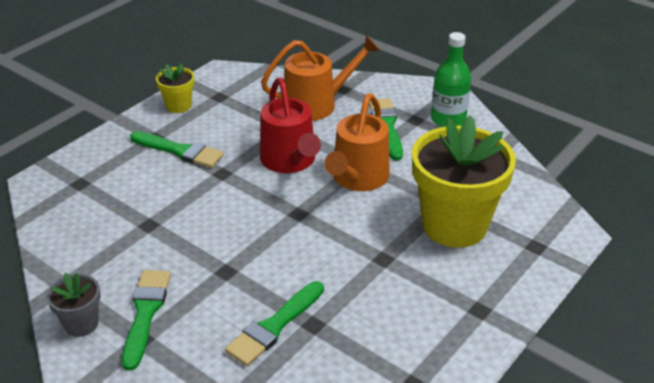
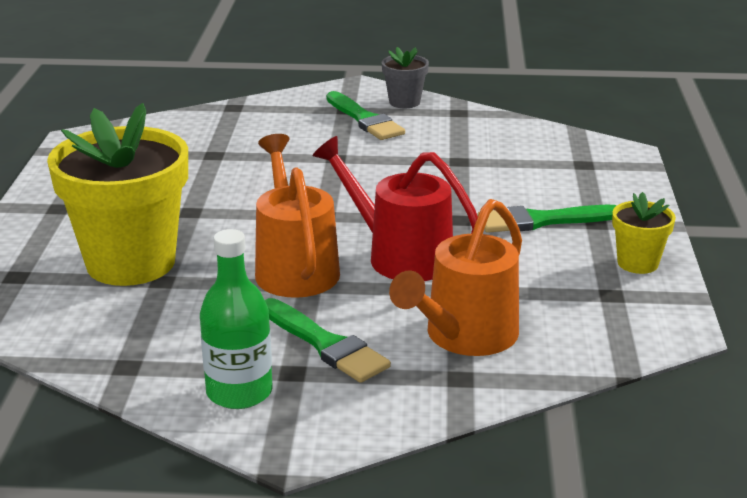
camera: 145 degrees right, 10 degrees down
(274, 326) = (247, 144): green brush -> none

